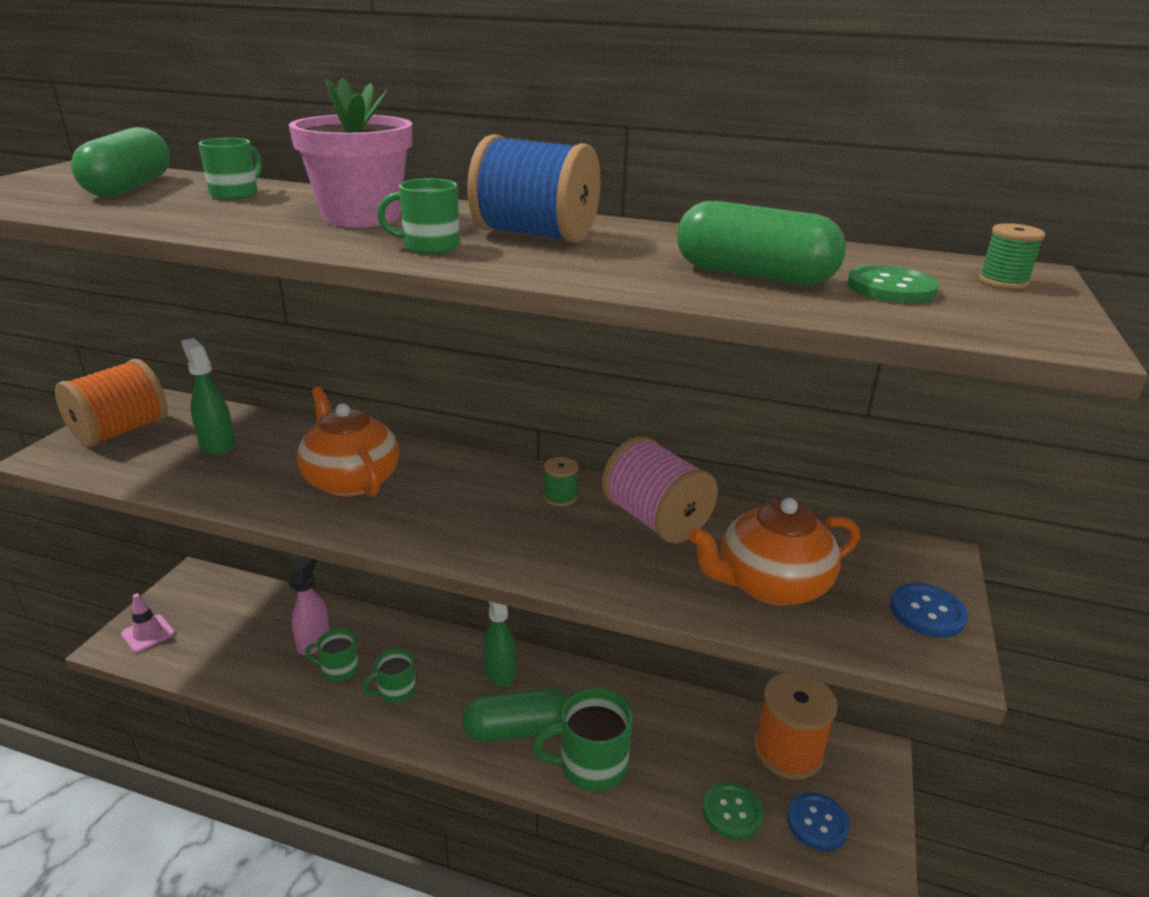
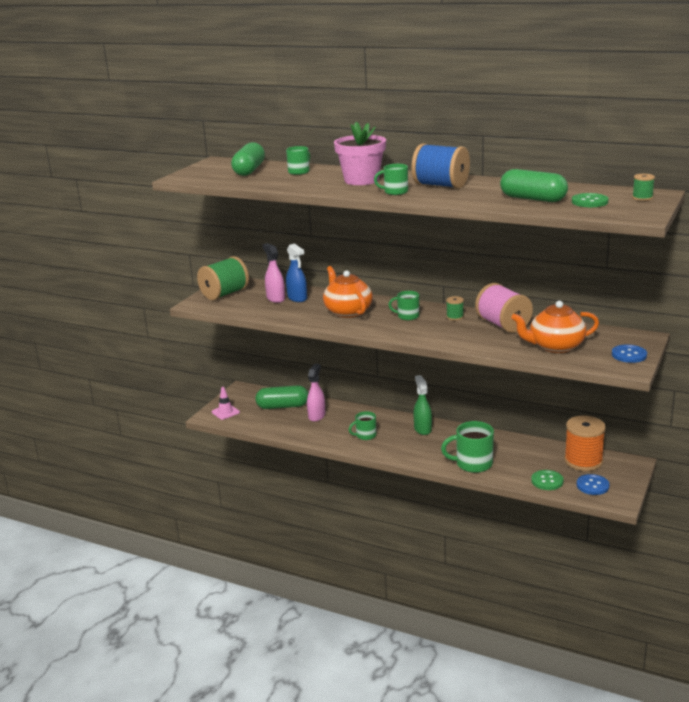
camera: 10 degrees right, 5 degrees down
(121, 431) = (225, 294): orange spool -> green spool
(217, 444) = (275, 298): green spray bottle -> pink spray bottle
(260, 444) = (297, 298): none -> blue spray bottle
(339, 669) = (333, 427): green mug -> green mug (407, 316)
(517, 729) = (432, 450): green capsule -> green capsule (283, 406)

